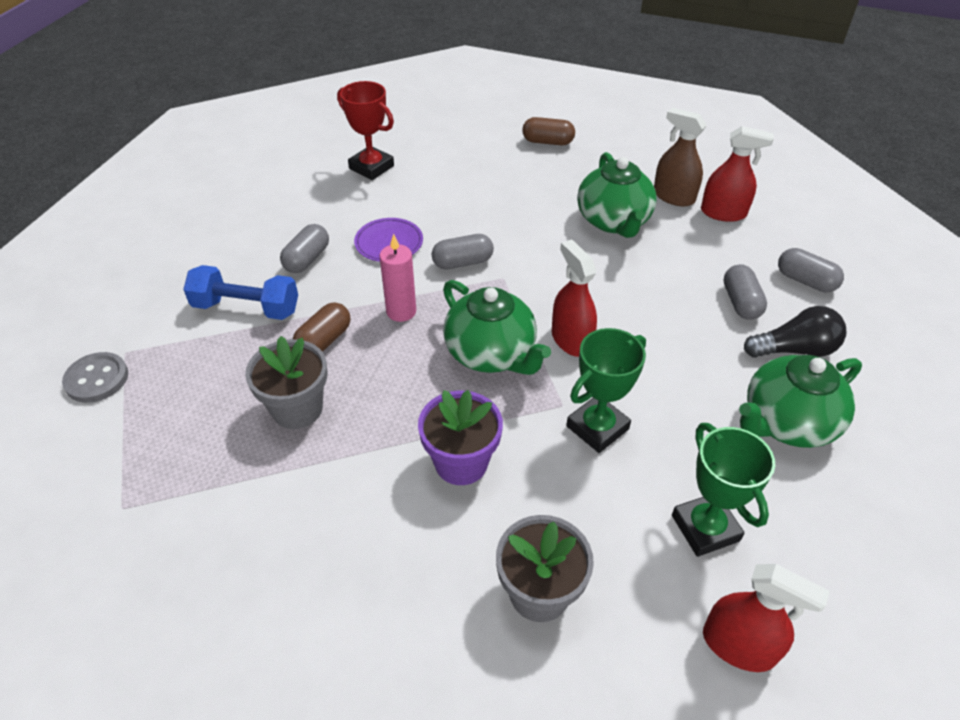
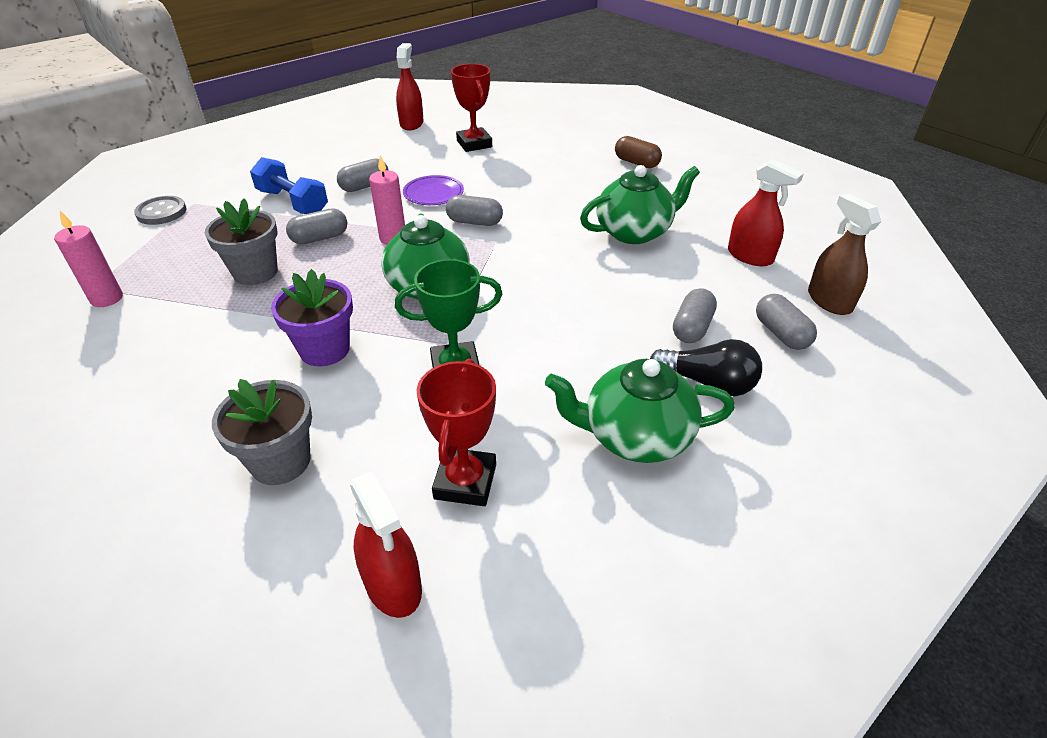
camera: 30 degrees right, 5 degrees down
(157, 513) = (107, 298): none -> pink candle
(324, 340) = (320, 238): brown capsule -> grey capsule
(571, 340) = (503, 301): red spray bottle -> red spray bottle (411, 124)
(613, 221) = (634, 232): green teapot -> green teapot turned 135 degrees counterclockwise
(673, 197) = (712, 230): brown spray bottle -> brown spray bottle (829, 301)
(705, 528) = (465, 481): green trophy -> red trophy

